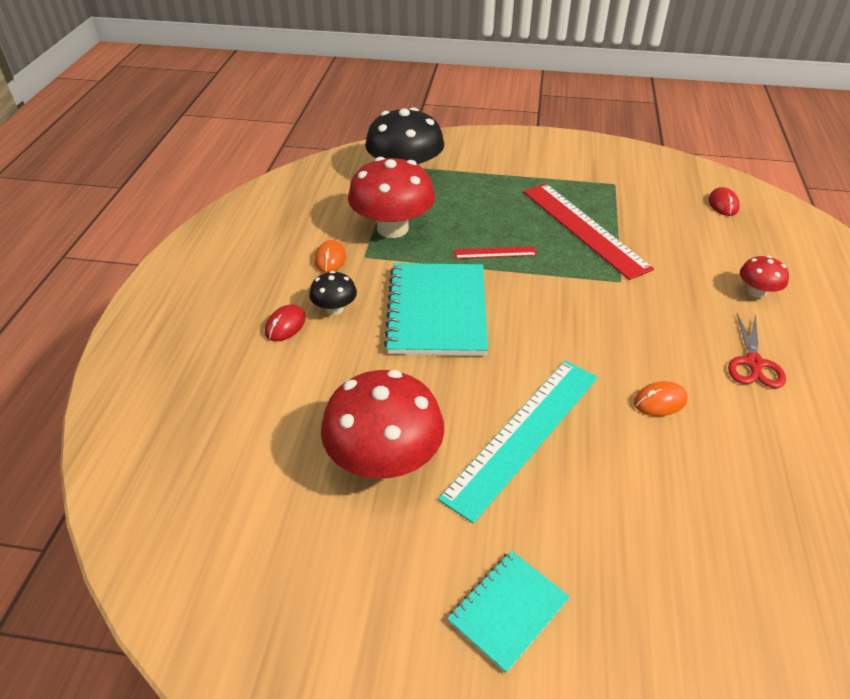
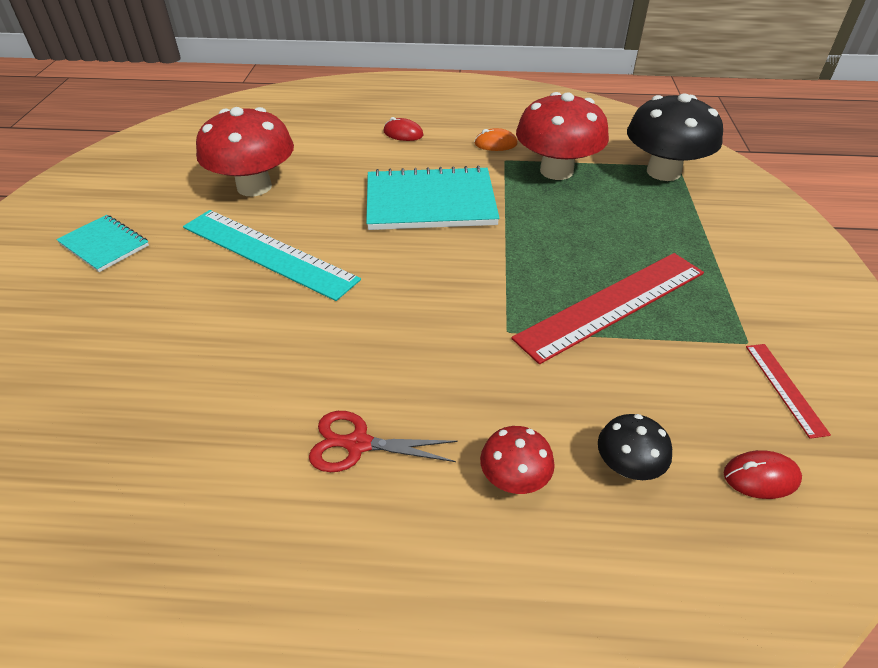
camera: 85 degrees right, 0 degrees up
(335, 309) = (426, 152): black mushroom -> black mushroom (627, 466)
(495, 252) = (535, 234): red ruler -> red ruler (785, 388)
(660, 401) = (299, 346): orange mouse -> none

